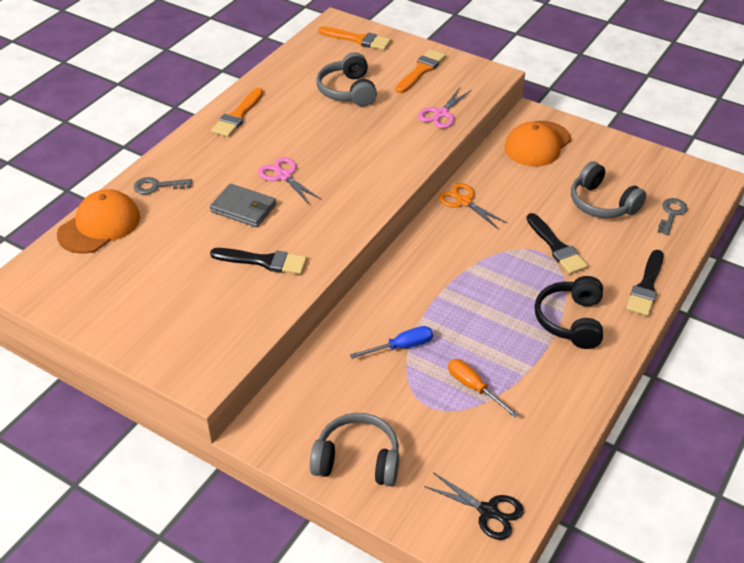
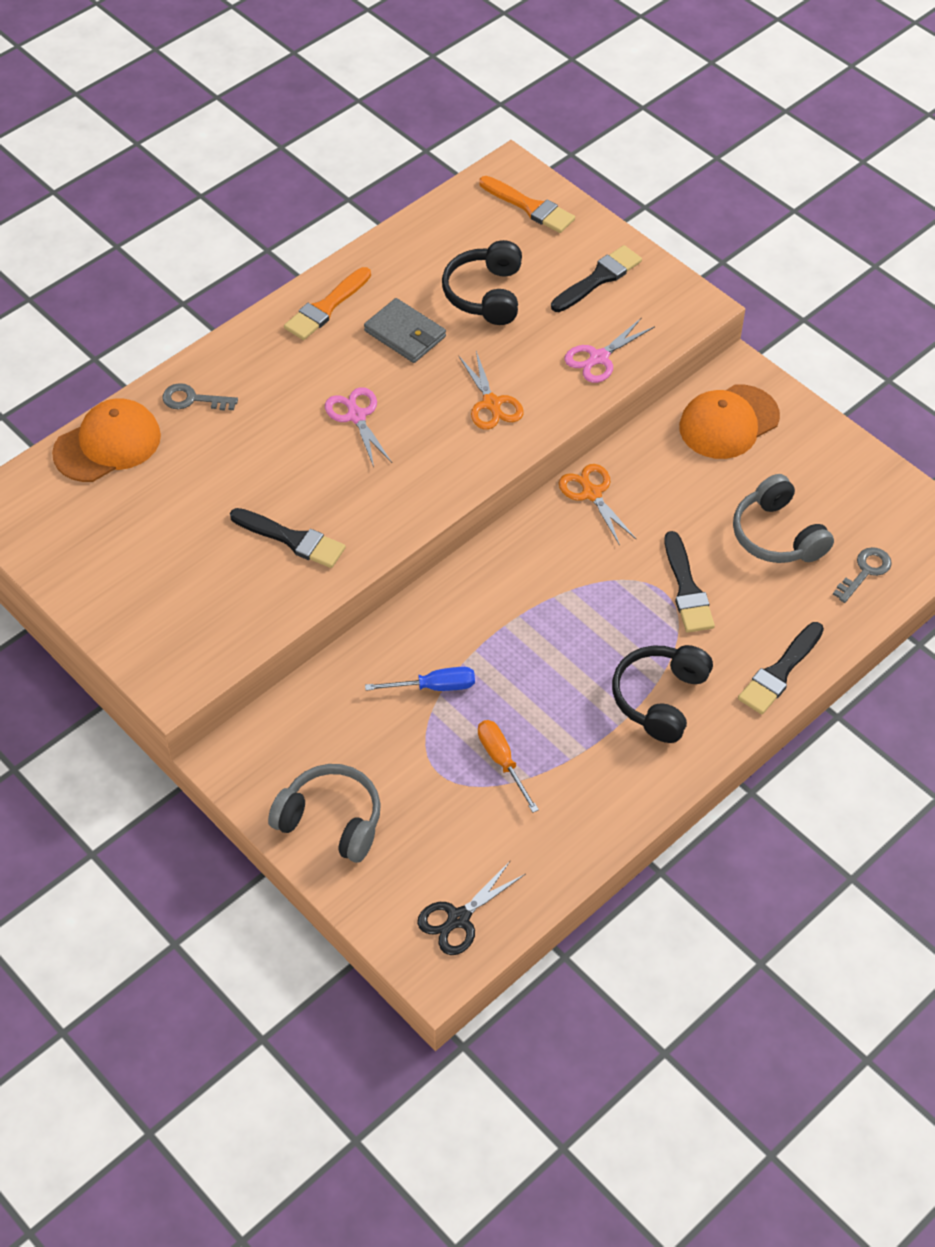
camera: 15 degrees right, 10 degrees up
(243, 208) = (291, 456): grey wallet -> grey wallet (405, 334)
(348, 91) = (485, 294): grey headphones -> black headphones
(378, 152) = (491, 403): none -> orange scissors
(421, 70) = (598, 278): orange brush -> black brush
(488, 511) = (459, 918): black scissors -> black scissors turned 90 degrees clockwise

